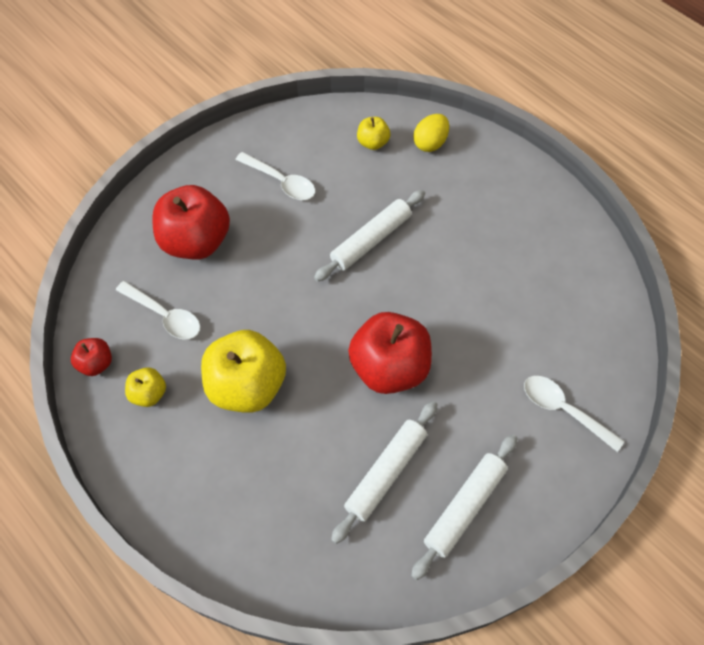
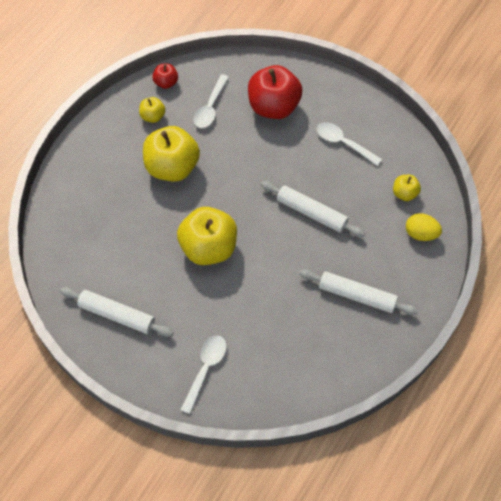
camera: 75 degrees right, 0 degrees up
(281, 182) = (343, 143): white spoon -> white spoon turned 105 degrees clockwise
(385, 473) = (130, 262): white rolling pin -> white rolling pin (357, 295)
(389, 368) = (208, 248): red apple -> yellow apple

